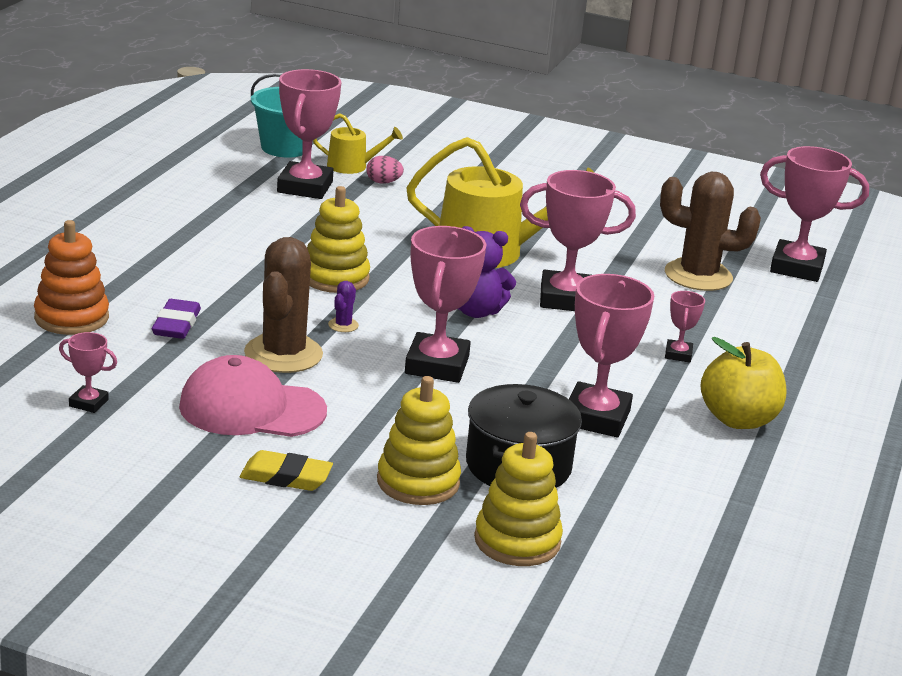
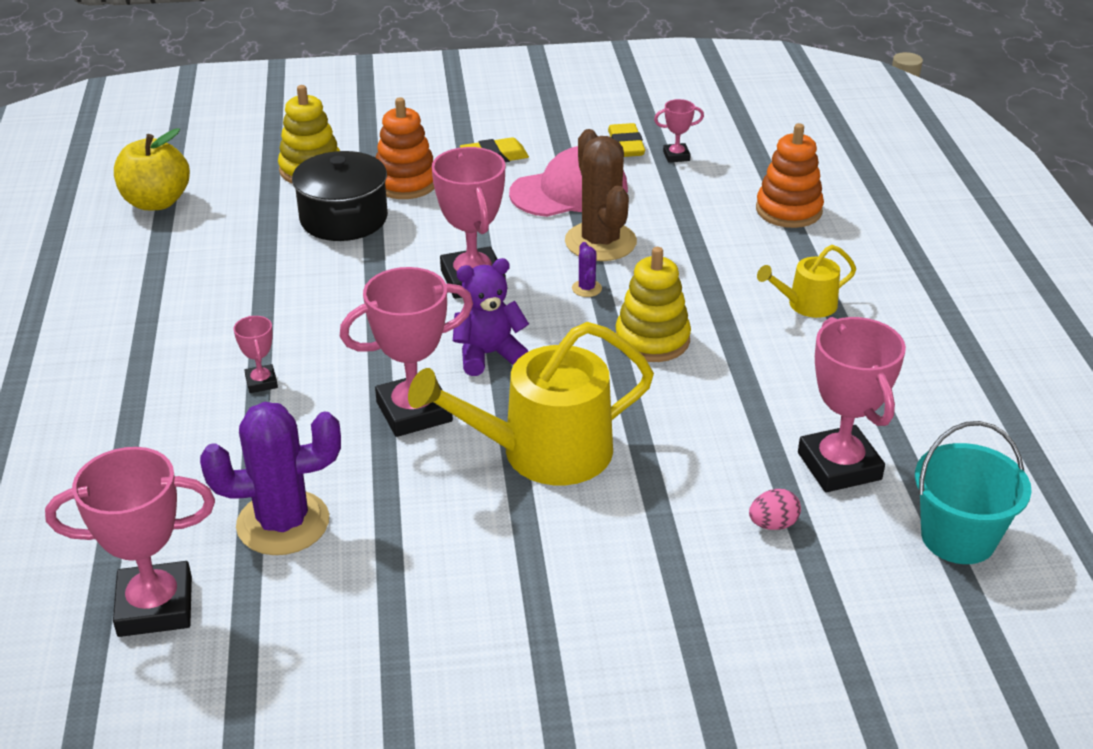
camera: 155 degrees right, 10 degrees up
(122, 435) = (626, 145): none -> yellow eraser
(176, 324) = (710, 235): purple eraser -> none
(352, 166) = (842, 540): yellow watering can -> yellow watering can (806, 305)
(418, 482) = (405, 183): yellow stacking toy -> orange stacking toy
(596, 417) = (306, 281): pink trophy -> none
(698, 276) = (283, 523): brown cactus -> purple cactus
(738, 419) = (179, 327): yellow apple -> yellow apple (156, 202)

